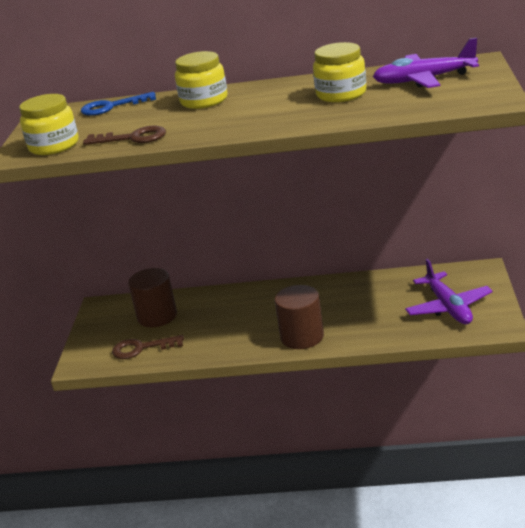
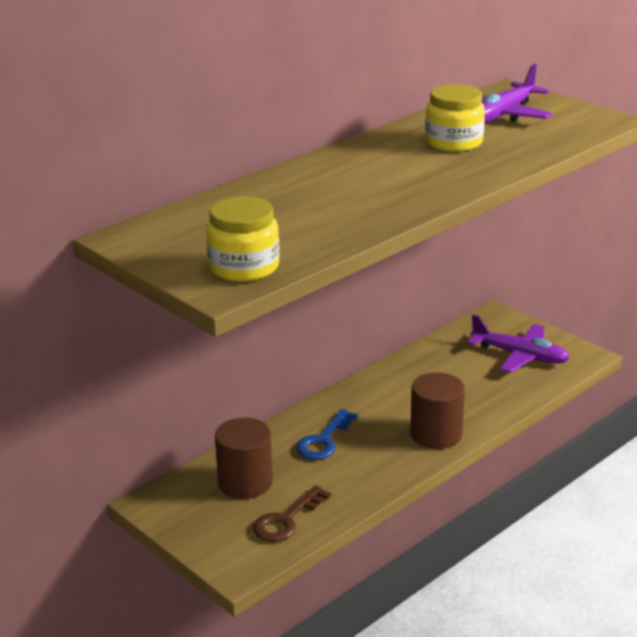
camera: 50 degrees left, 0 degrees up
(111, 107) = (206, 211): blue key -> blue key (323, 441)
(133, 138) = (328, 234): brown key -> none
(204, 101) = (314, 180): yellow jar -> none

